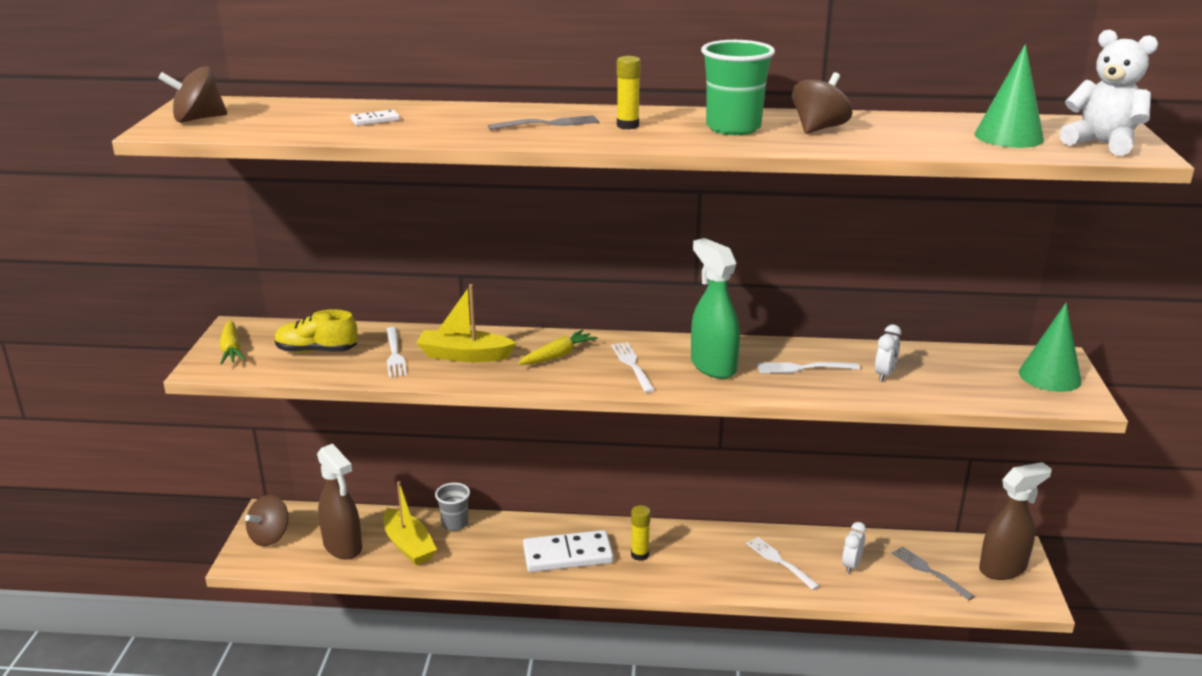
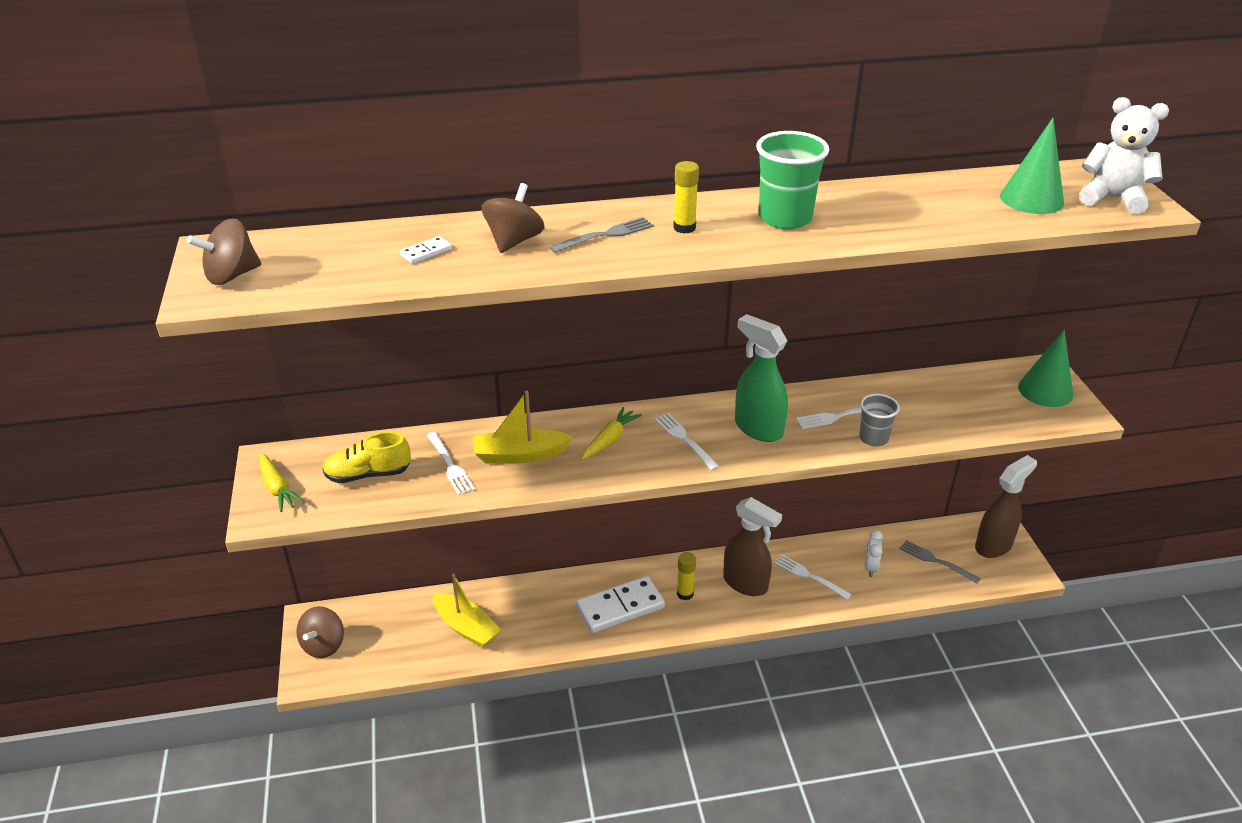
camera: 15 degrees left, 10 degrees up
(343, 547) = (402, 642): brown spray bottle -> brown spray bottle (746, 584)
(455, 524) = (500, 594): grey cup -> grey cup (873, 438)
(819, 128) = (862, 209): brown spinning top -> brown spinning top (514, 241)
(884, 375) = (910, 412): white clock -> none

